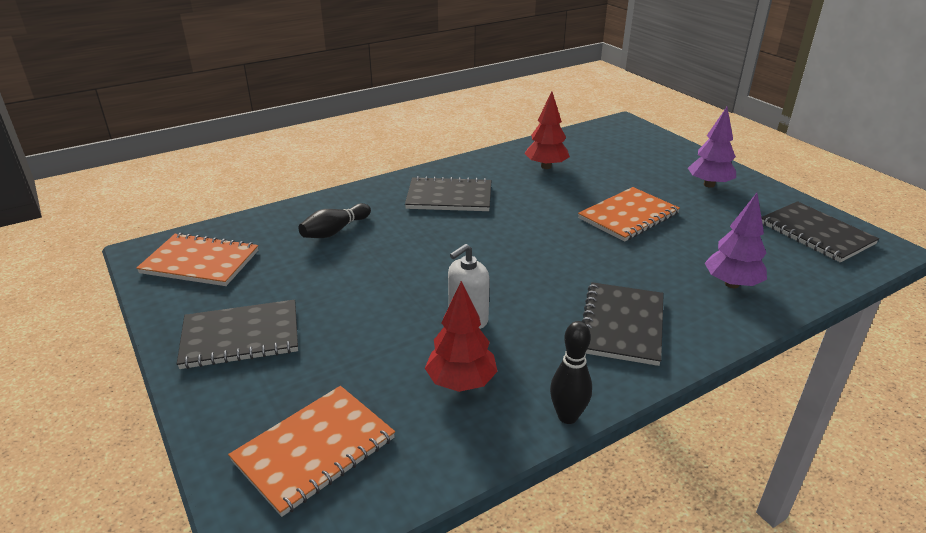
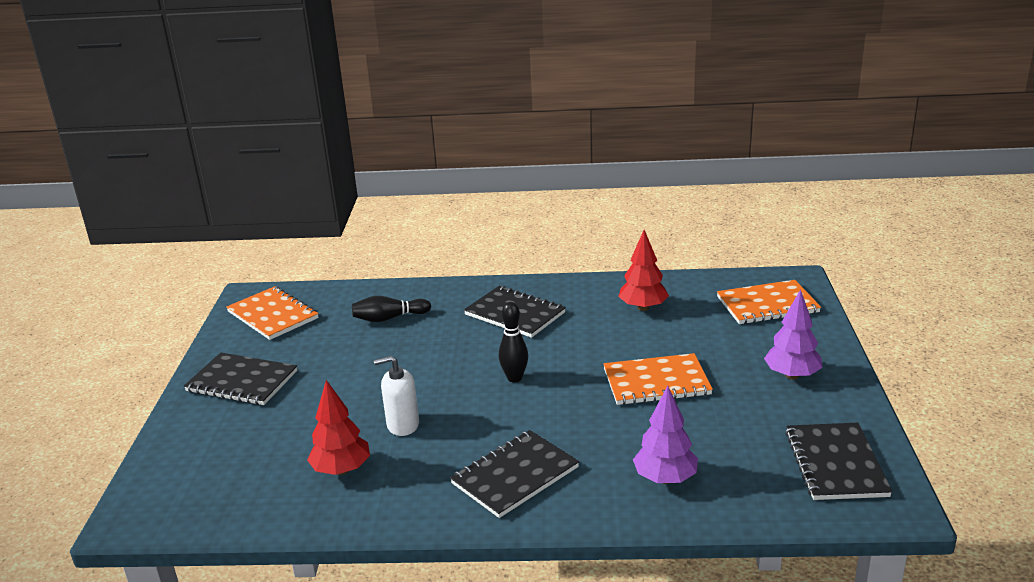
camera: 35 degrees right, 5 degrees down
(314, 450) = (206, 475): orange notebook -> orange notebook (767, 305)
(567, 416) = (383, 524): black bowling pin -> black bowling pin (514, 378)

